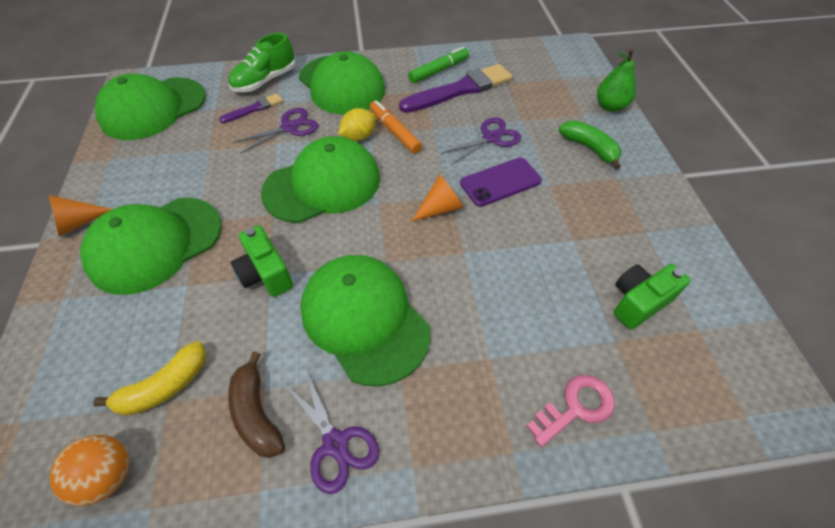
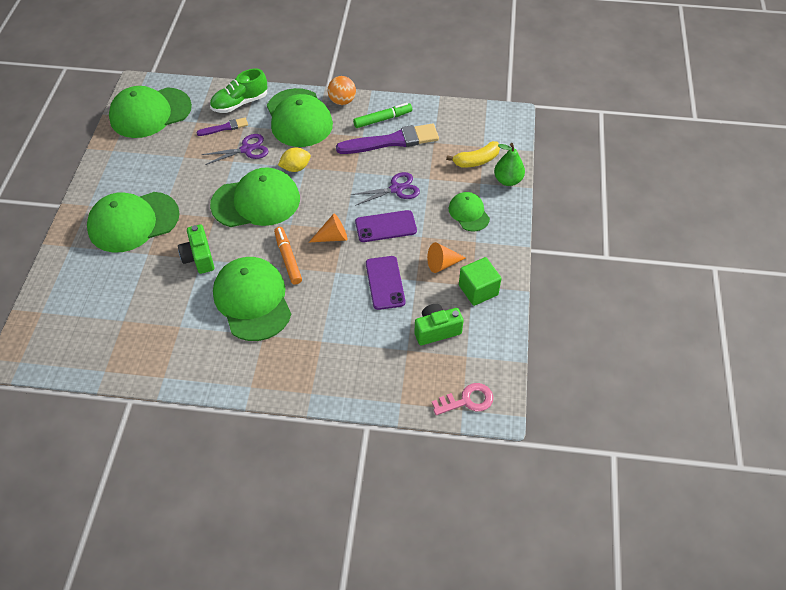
camera: 15 degrees right, 0 degrees up
(78, 223) = (86, 196): orange cone -> orange cone (442, 264)
(108, 475) = (85, 350): orange ball -> orange ball (342, 101)
(165, 386) = (123, 312): yellow banana -> yellow banana (476, 160)
(257, 413) = (172, 338): brown banana -> none
(335, 443) = (211, 364): purple scissors -> none
(395, 132) = (324, 169): orange marker -> orange marker (288, 258)
(536, 252) = (385, 283): none -> purple phone
(576, 407) = (360, 380): pink key -> pink key (467, 400)
(589, 148) = (469, 213): green banana -> green cap
(656, 235) = (478, 290): none -> green cube

